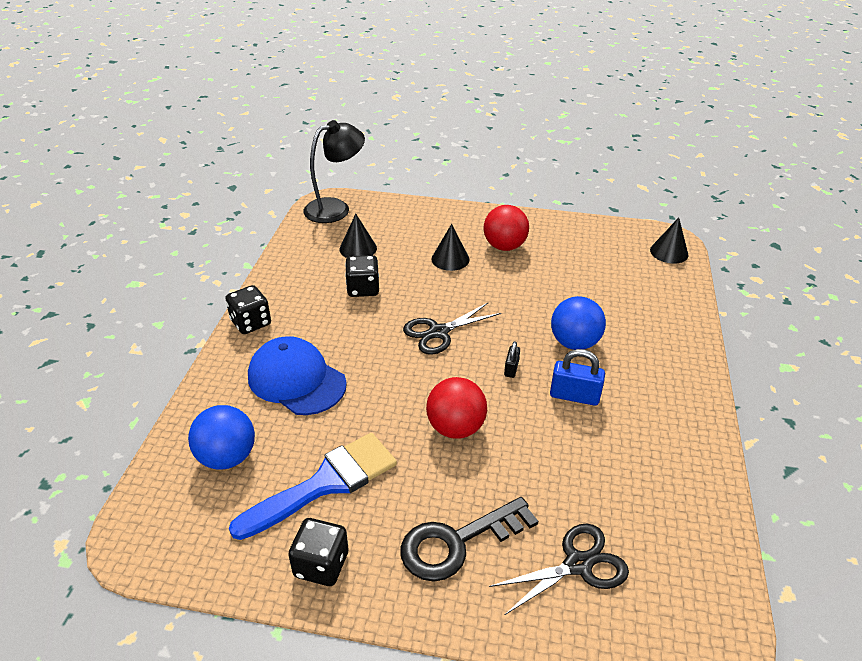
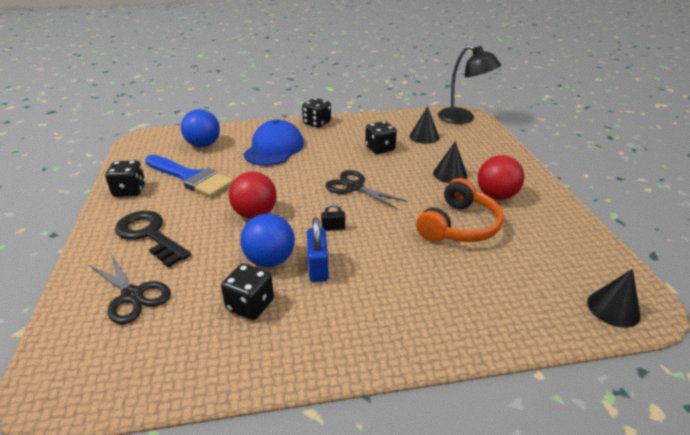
camera: 70 degrees right, 5 degrees down
(542, 285) = (459, 226): none -> orange headphones
(574, 343) = (389, 257): blue ball -> blue ball (270, 260)
(619, 458) = (250, 305): none -> black dice

